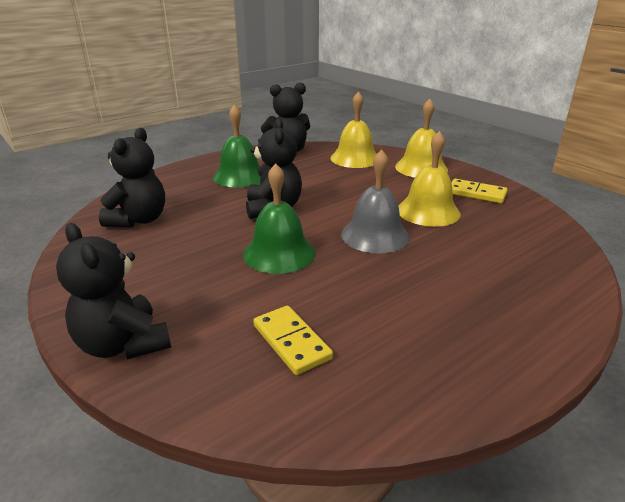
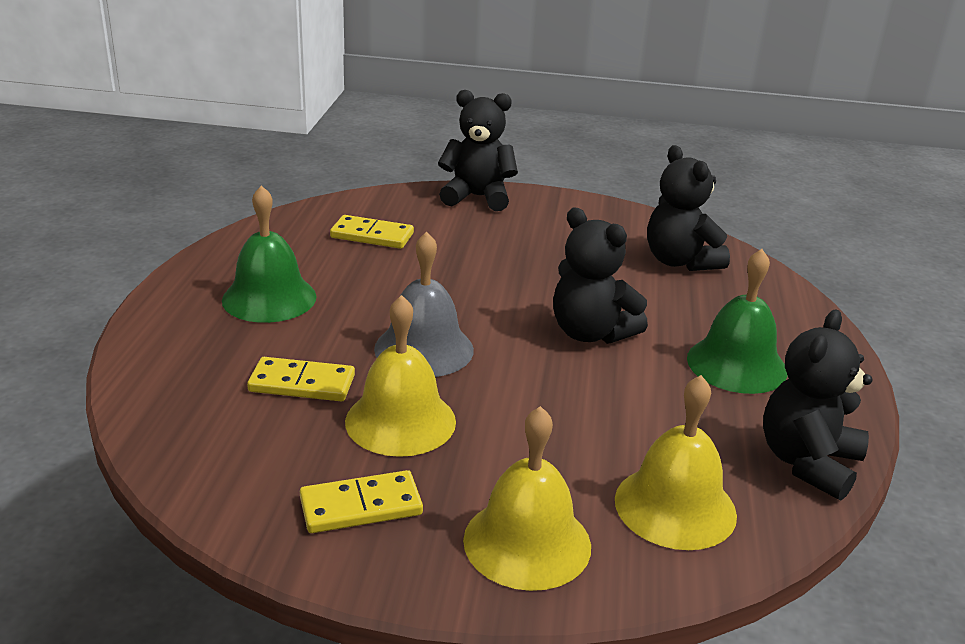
camera: 135 degrees right, 0 degrees up
(279, 253) = (488, 287): green bell -> green bell (269, 298)
(467, 245) = (302, 383): none -> yellow domino

